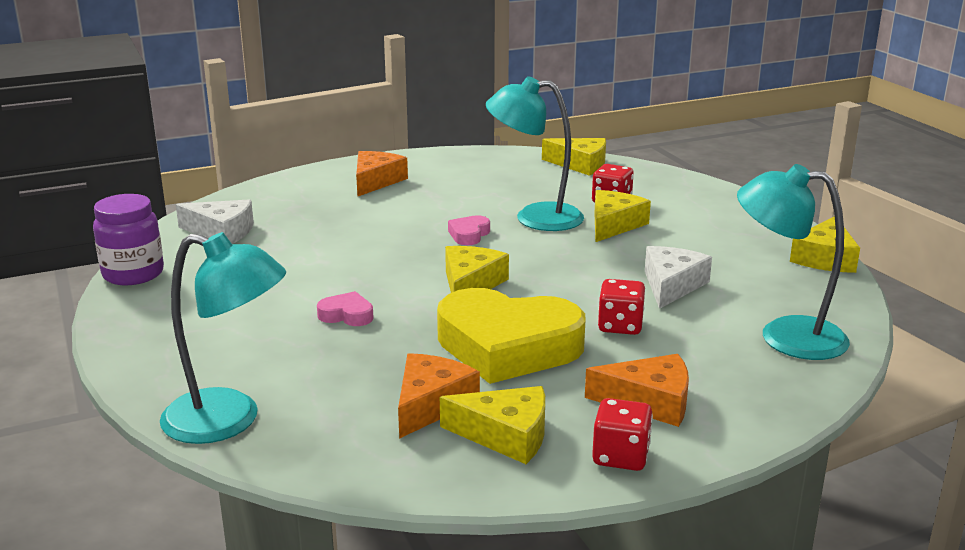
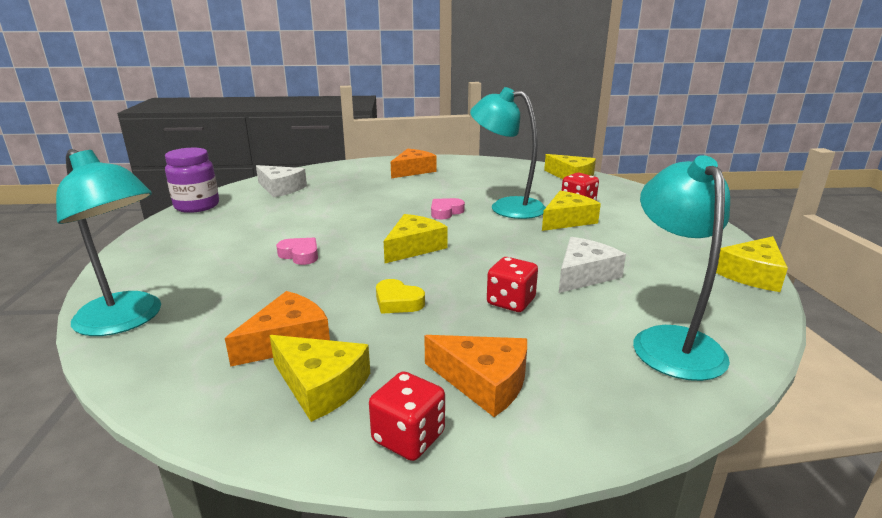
camera: 20 degrees right, 0 degrees up
(507, 347) = (398, 302): yellow heart -> yellow heart, size x0.40
(785, 336) = (670, 341): turquoise lamp -> turquoise lamp turned 45 degrees clockwise

